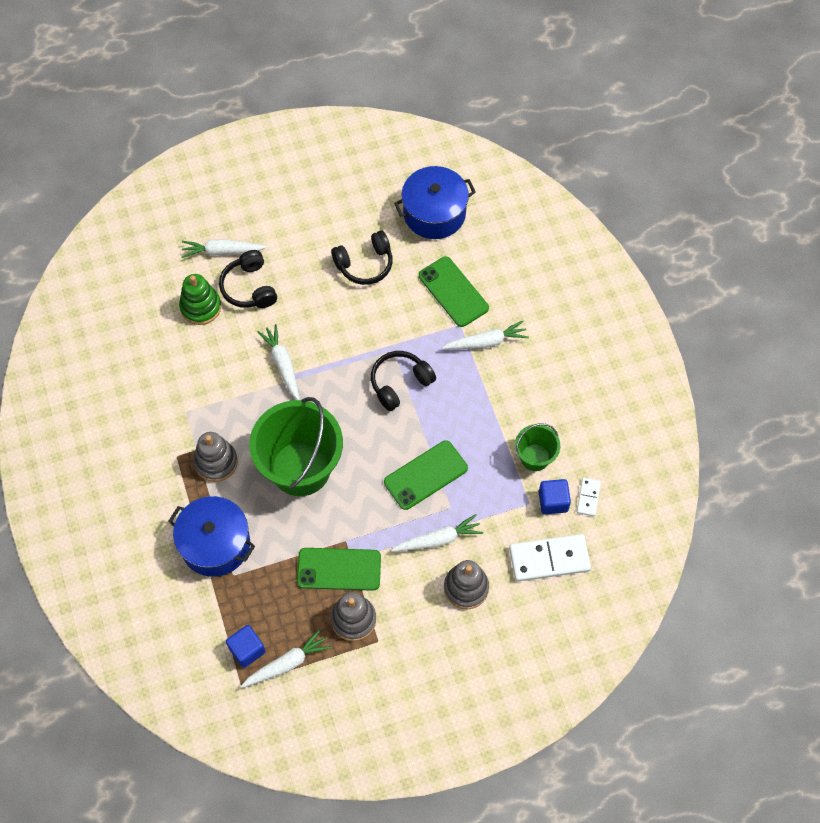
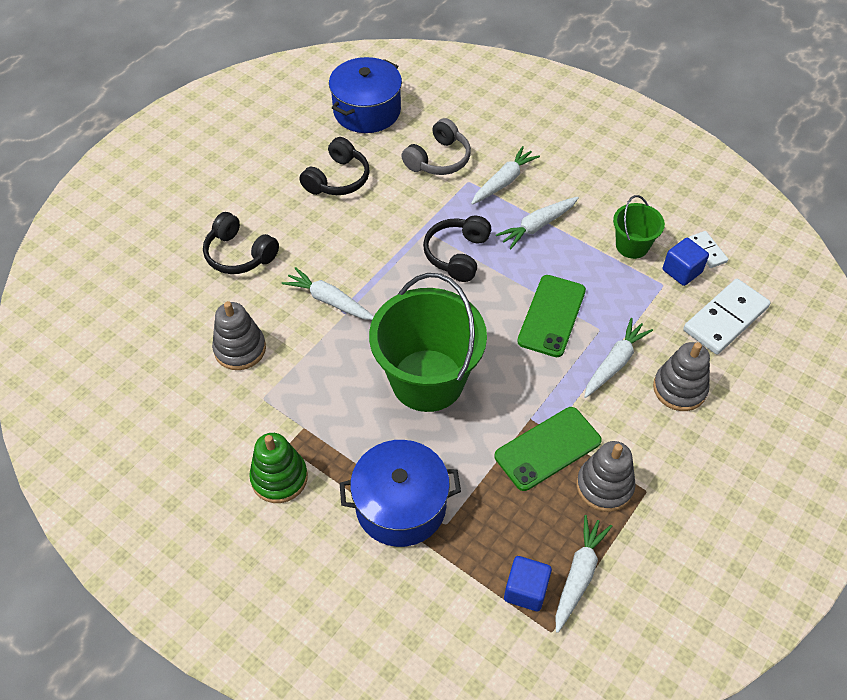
camera: 35 degrees left, 10 degrees down
(200, 307) = (201, 297): green stacking toy -> green stacking toy (279, 478)
(216, 462) = (335, 426): grey stacking toy -> grey stacking toy (240, 349)
(222, 251) = (185, 239): white carrot -> white carrot (537, 226)
(453, 292) = (439, 159): green phone -> grey headphones

